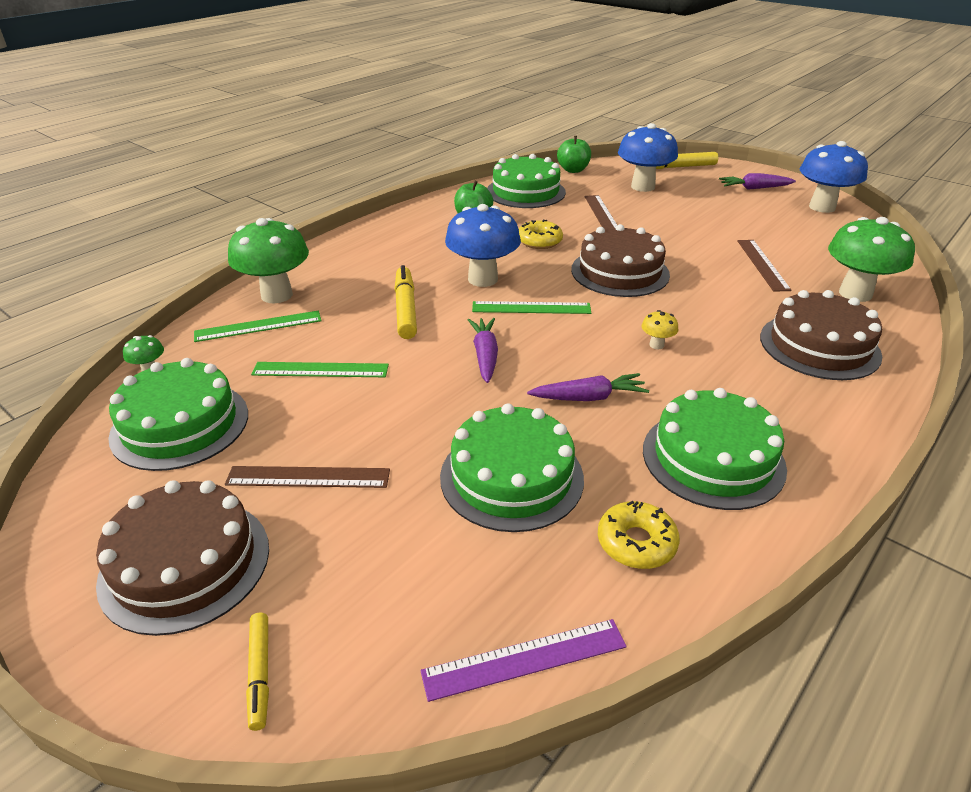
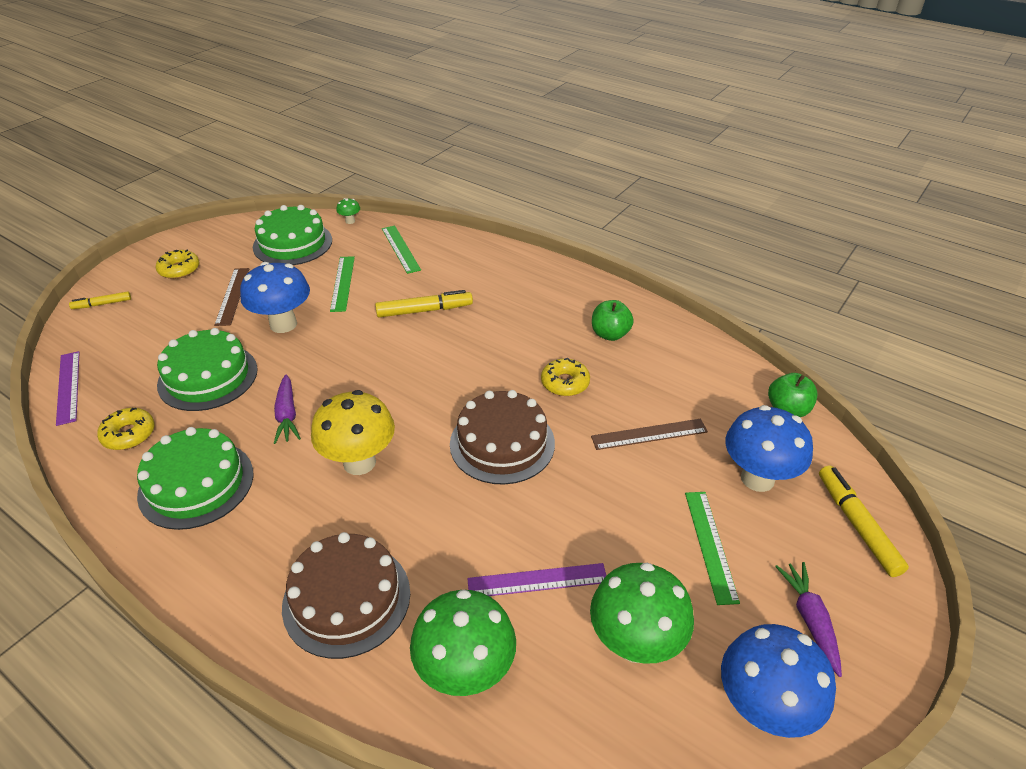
camera: 85 degrees right, 5 degrees up
(185, 563) = (179, 270): brown cake -> yellow donut
(277, 295) = (445, 248): green mushroom -> green mushroom (635, 644)
(483, 279) = (478, 348): blue mushroom -> blue mushroom (283, 324)
(485, 355) = (352, 357): purple carrot -> none
(525, 192) = (696, 369): green cake -> none
(531, 308) = (427, 380): green ruler -> green ruler (710, 545)
(656, 345) = (359, 462): yellow mushroom -> yellow mushroom, size x2.35
(762, 264) = (537, 581): brown ruler -> purple ruler

